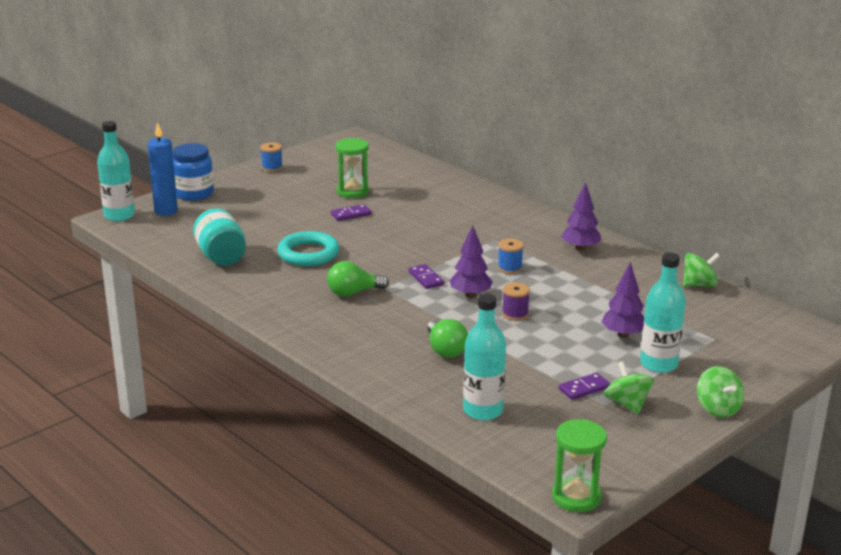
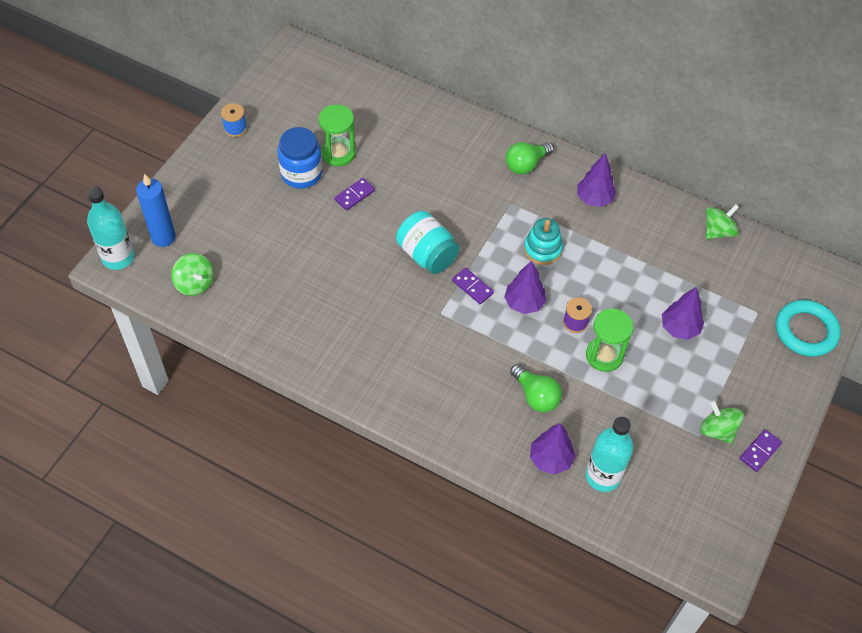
camera: 20 degrees left, 30 degrees up
(194, 193) = (176, 197): blue jar -> blue jar (301, 174)
(221, 257) = (260, 303): turquoise jar -> turquoise jar (427, 255)
(308, 254) = (343, 275): turquoise ring -> turquoise ring (806, 331)
(353, 293) = (415, 329): green light bulb -> green light bulb (526, 164)
(434, 390) = (550, 459): none -> purple tree
(509, 268) = (542, 249): blue spool -> turquoise stacking toy
(576, 497) = (721, 570): green hourglass -> green hourglass (604, 355)
(584, 388) = (674, 418): purple domino -> purple domino (759, 451)
(658, 364) = (723, 364): turquoise bottle -> none
(718, 408) = (791, 414): green spinning top -> green spinning top (195, 283)

